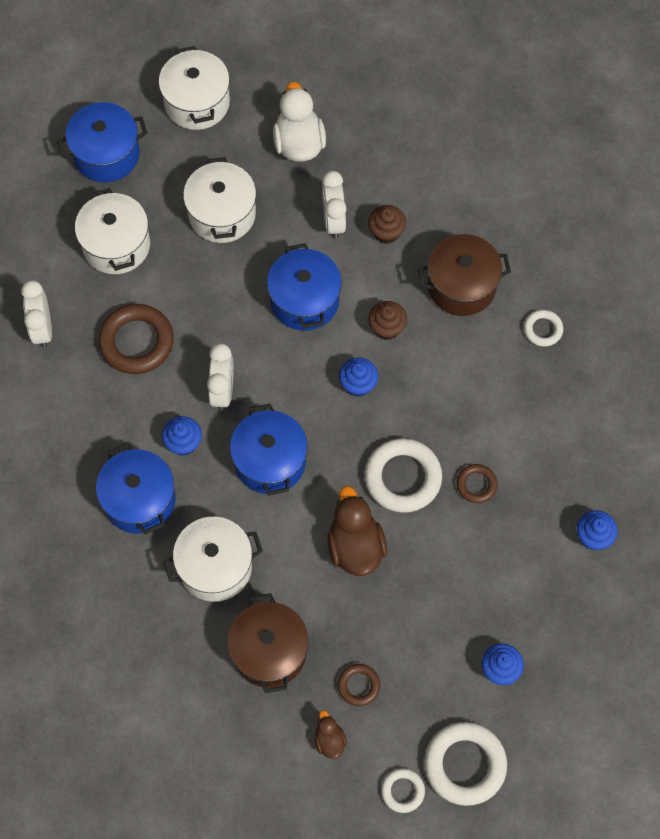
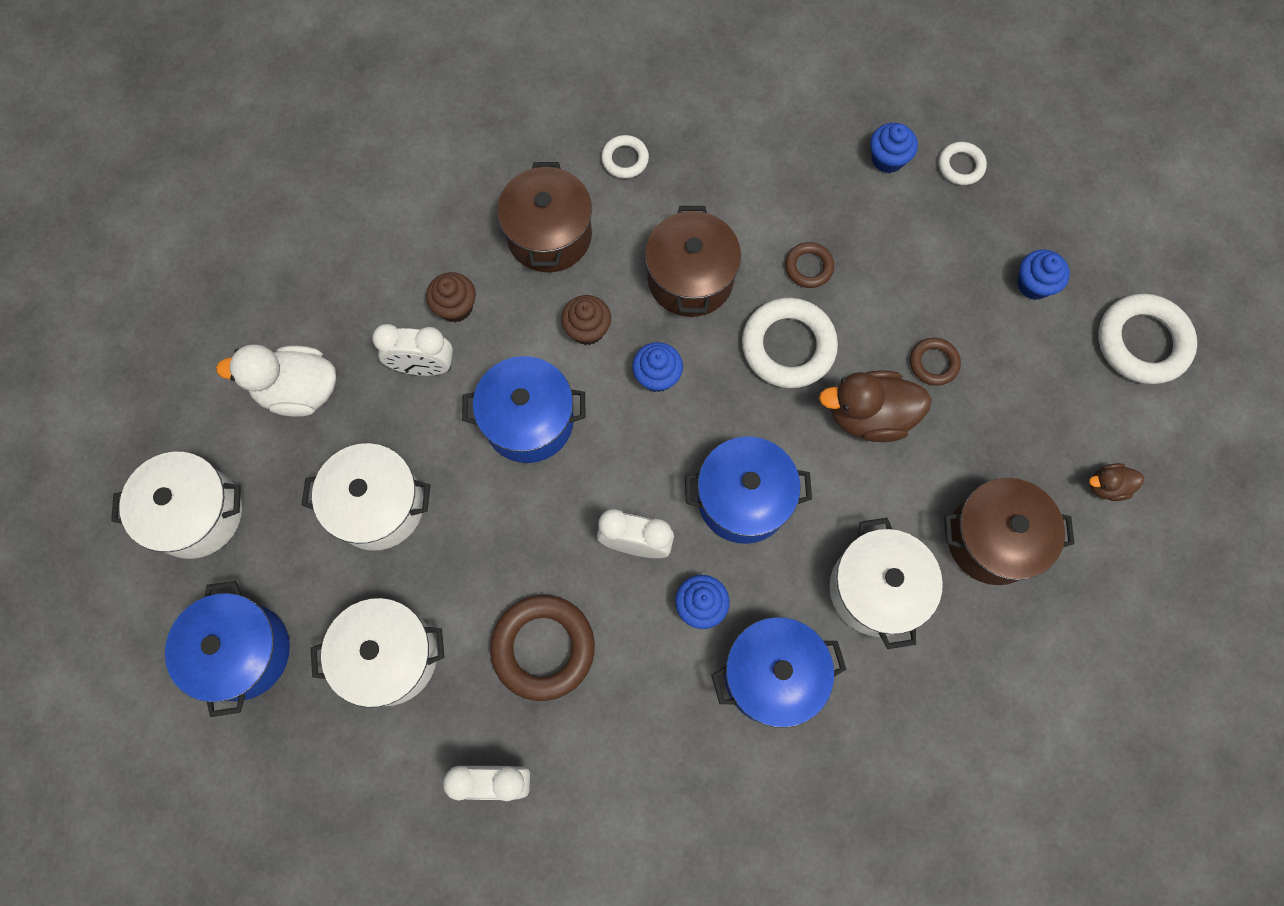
camera: 80 degrees left, 5 degrees up
(358, 686) = (1042, 442): brown ring -> brown ring (933, 363)
(402, 791) = (1170, 414): white ring -> white ring (960, 166)
(446, 396) = (690, 278): none -> brown pot

